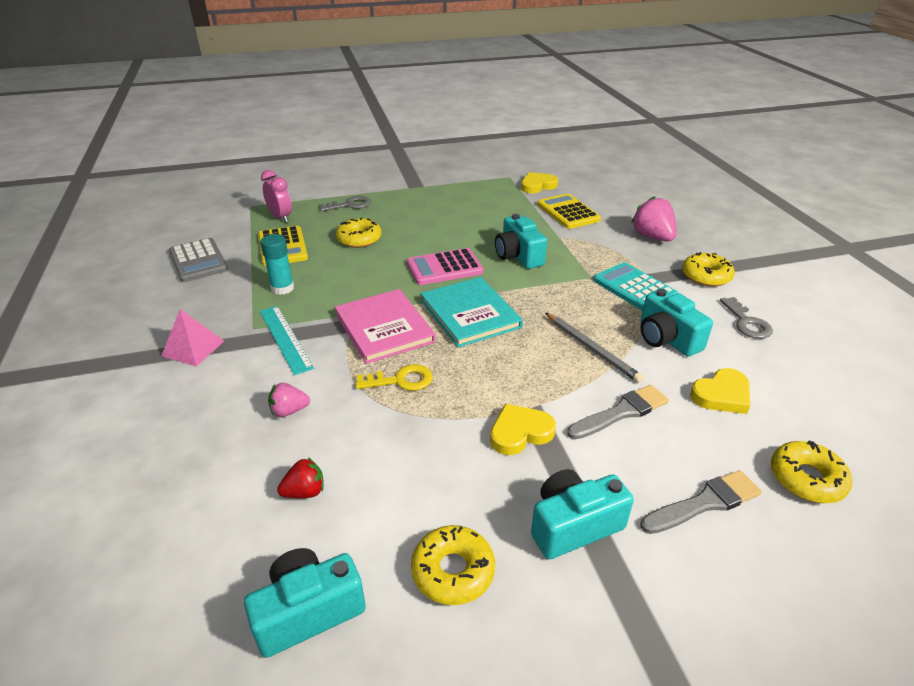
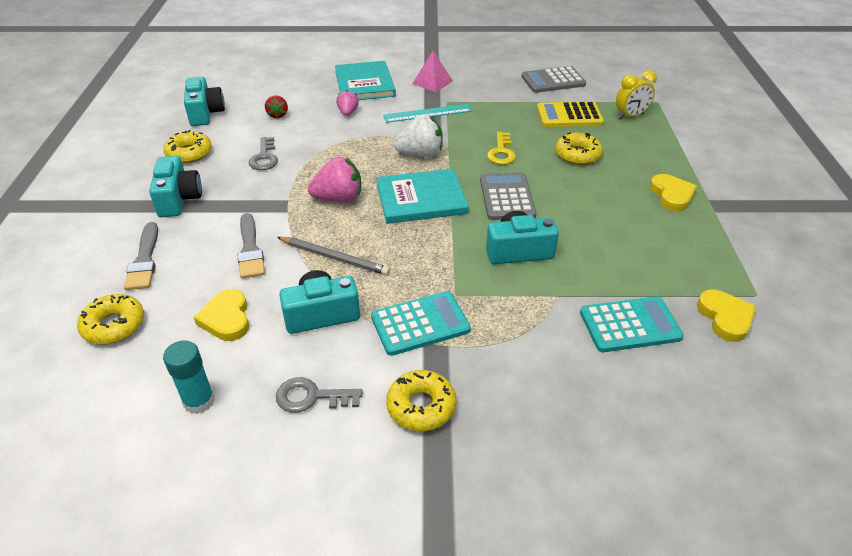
camera: 105 degrees right, 5 degrees up
(192, 415) = (364, 84): none -> turquoise book
(281, 217) = (630, 116): pink clock -> yellow clock
(282, 288) = (498, 114): turquoise glue stick -> turquoise glue stick (199, 401)
(349, 205) = (658, 155): grey key -> grey key (264, 157)
(384, 328) = (420, 154): pink book -> white strawberry
(401, 380) = (352, 154): yellow key -> yellow key (501, 152)
(444, 268) = (507, 197): pink calculator -> grey calculator
(520, 432) = (266, 195): yellow heart -> yellow heart (671, 195)
(568, 212) = (630, 325): yellow calculator -> turquoise calculator
(592, 349) = (334, 257): grey pencil -> grey pencil turned 135 degrees counterclockwise
(652, 237) = (540, 392): pink strawberry -> pink strawberry (339, 199)

